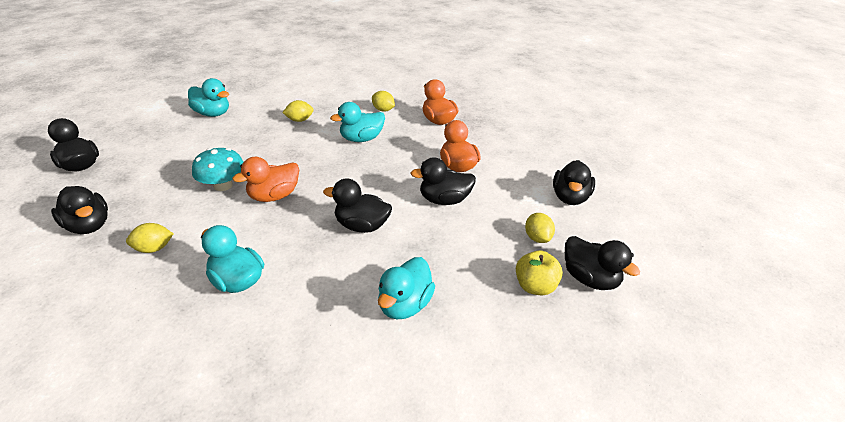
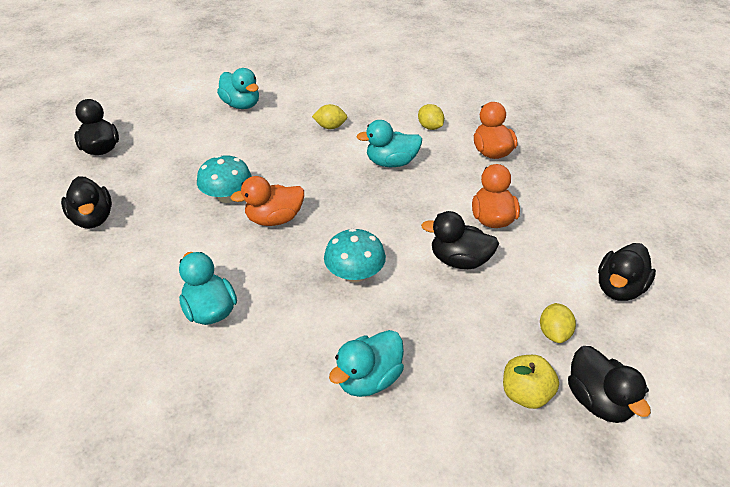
camera: 20 degrees right, 5 degrees up
(154, 248) = (143, 256): yellow lemon -> none
(361, 226) = (355, 274): black duck -> turquoise mushroom

